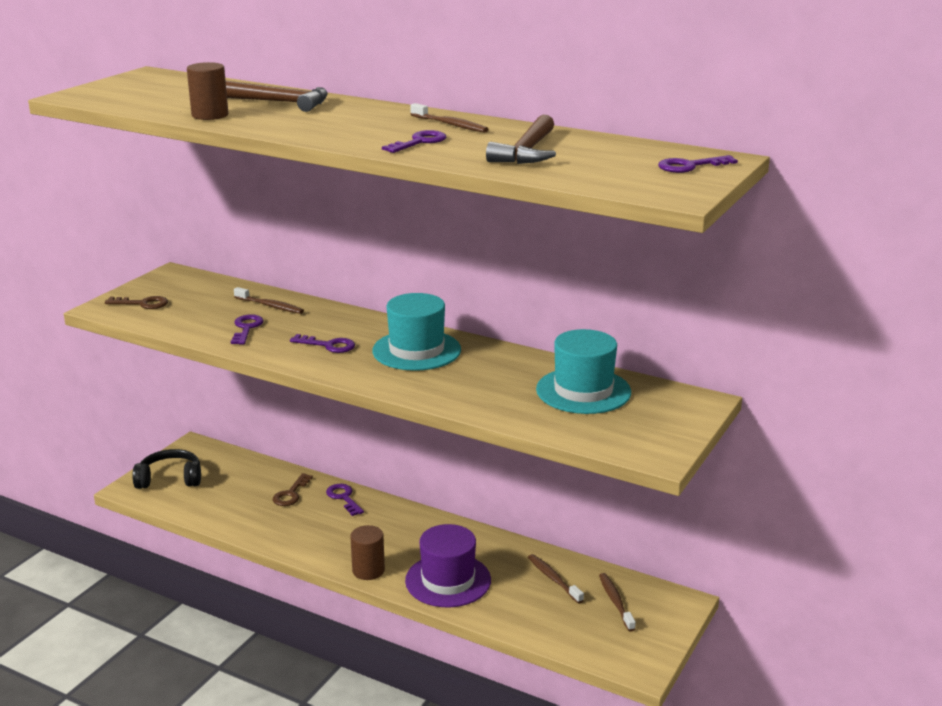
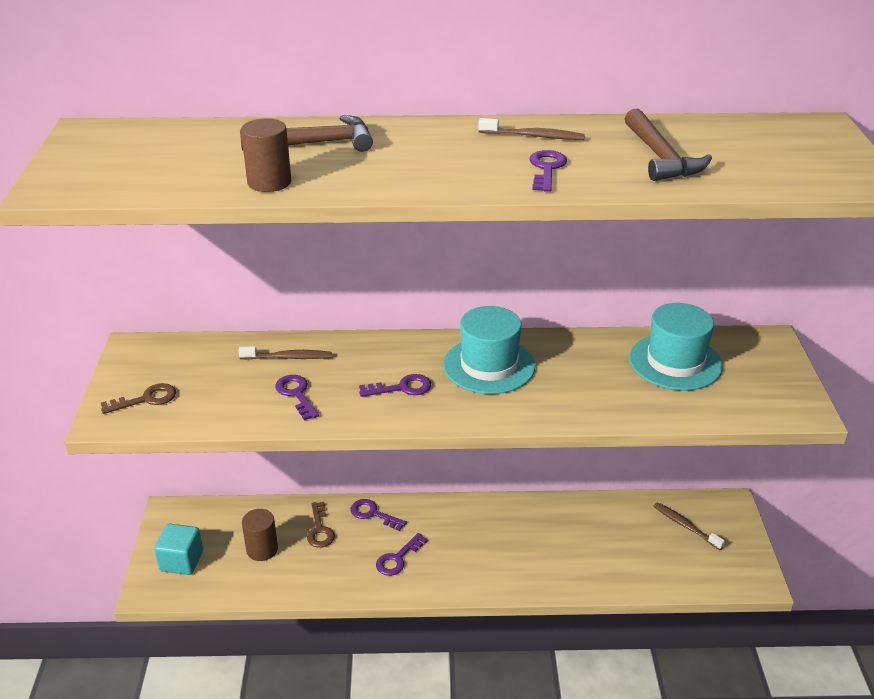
camera: 30 degrees left, 10 degrees up
(170, 479) = (181, 561): black headphones -> turquoise cube
(368, 570) = (466, 583): brown cylinder -> brown cylinder (262, 549)
(448, 580) = (541, 563): purple hat -> none
(553, 579) = (621, 524): brown toothbrush -> none
(690, 166) = (815, 141): purple key -> purple key (398, 559)

